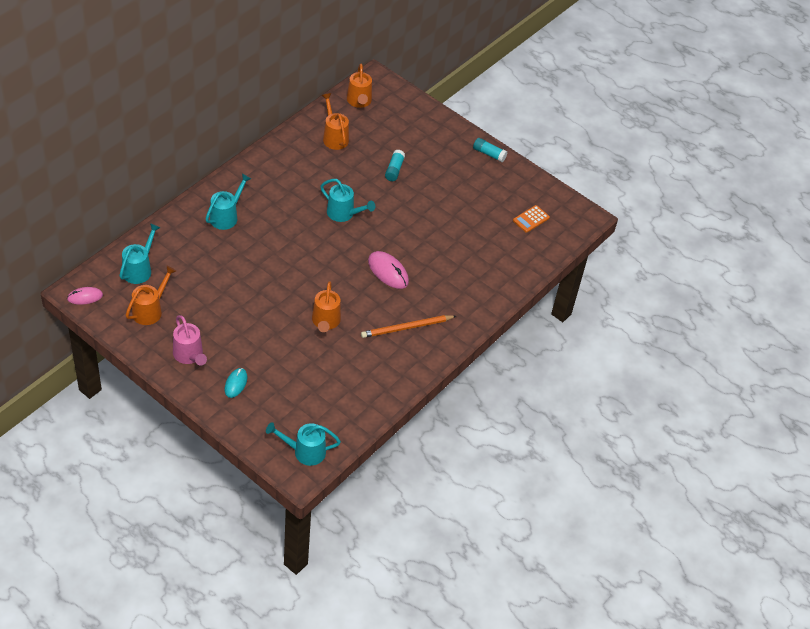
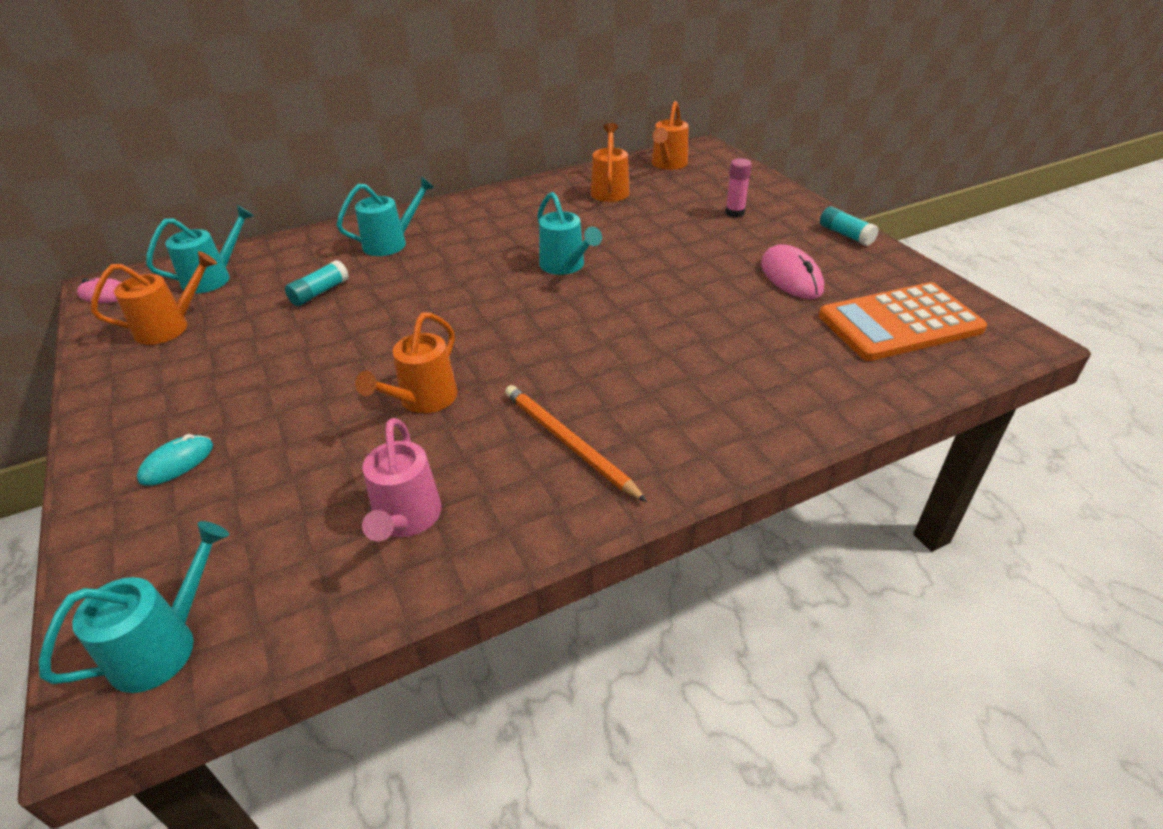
camera: 30 degrees right, 10 degrees down
(189, 356) = (153, 400): pink watering can -> pink watering can (406, 520)
(304, 452) = (165, 644): turquoise watering can -> turquoise watering can turned 105 degrees clockwise
(388, 271) = (589, 349): pink mouse -> pink mouse (791, 277)
(394, 170) = (678, 231): turquoise glue stick -> turquoise glue stick (319, 292)
(406, 328) = (568, 443): orange pencil -> orange pencil turned 45 degrees clockwise
(420, 145) = (734, 213): none -> pink glue stick
(531, 219) = (899, 323): orange calculator -> orange calculator, size x2.16

